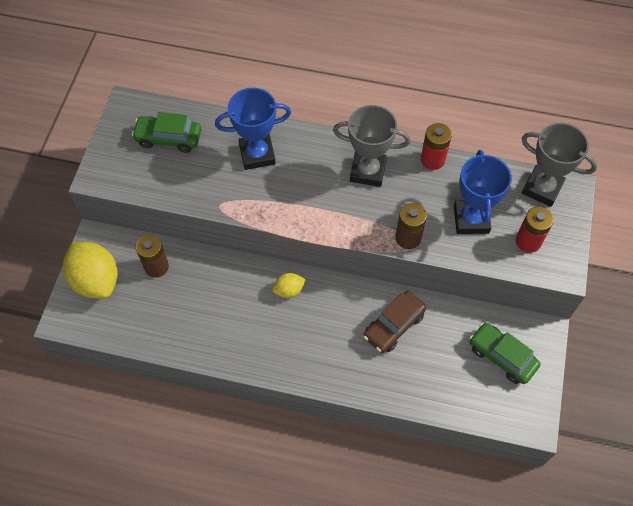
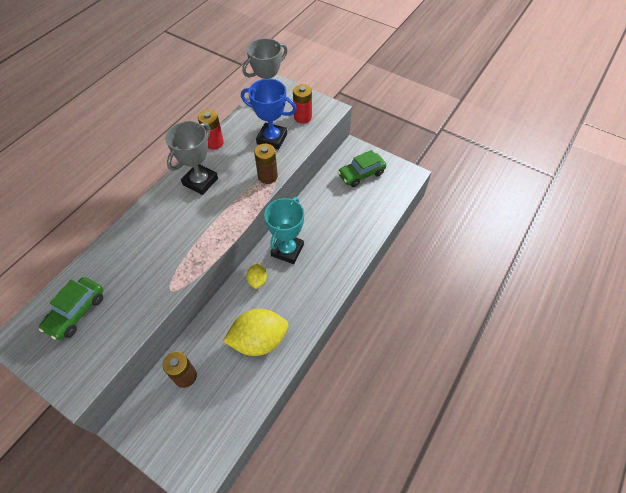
camera: 70 degrees left, 5 degrees down
(96, 280) = (171, 436): yellow lemon -> yellow lemon (259, 340)
(257, 154) = (139, 248): blue trophy -> none
(341, 307) = (287, 250): none -> turquoise trophy
(393, 326) = (315, 224): brown car -> none

